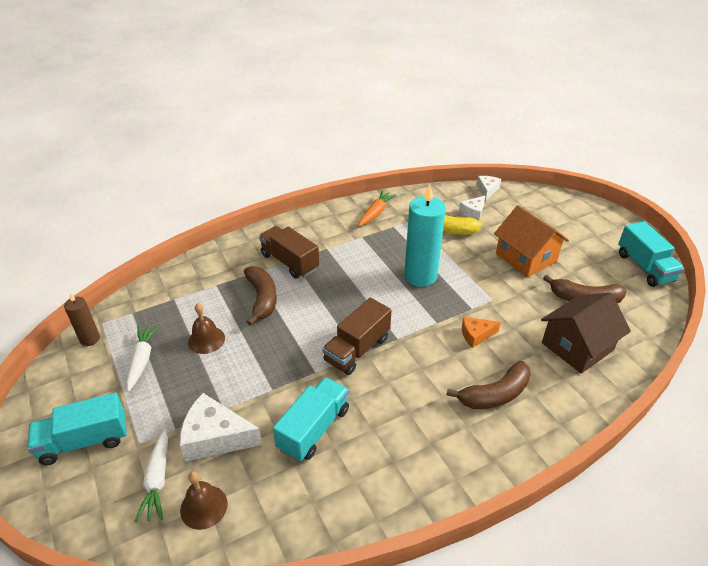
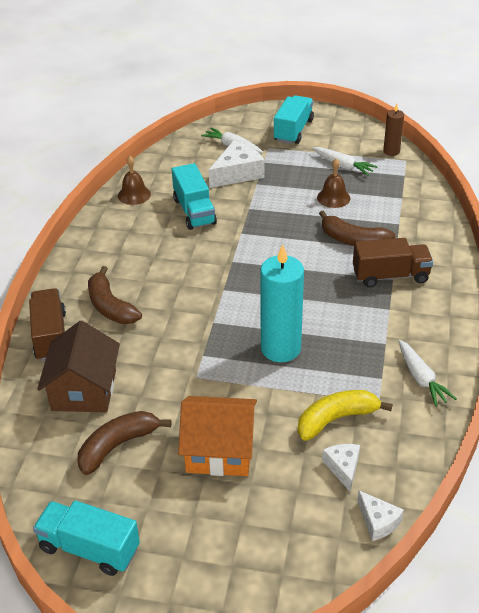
camera: 130 degrees right, 0 degrees up
(204, 507) = (194, 155): brown bell -> brown bell (134, 195)
(357, 349) = (237, 262): brown truck -> brown truck (51, 336)
(376, 213) = (421, 378): orange carrot -> white carrot
(476, 335) = (172, 336): orange cheese -> none
(495, 394) = (110, 306): brown banana -> brown banana turned 45 degrees counterclockwise

